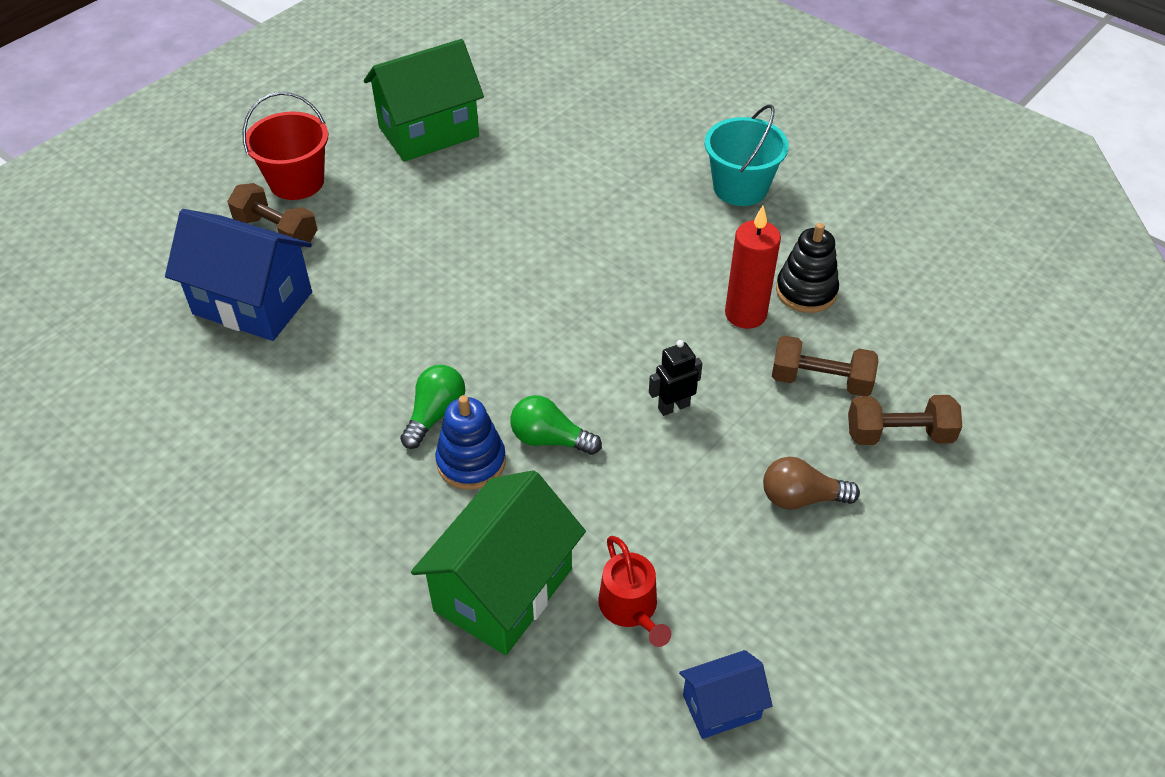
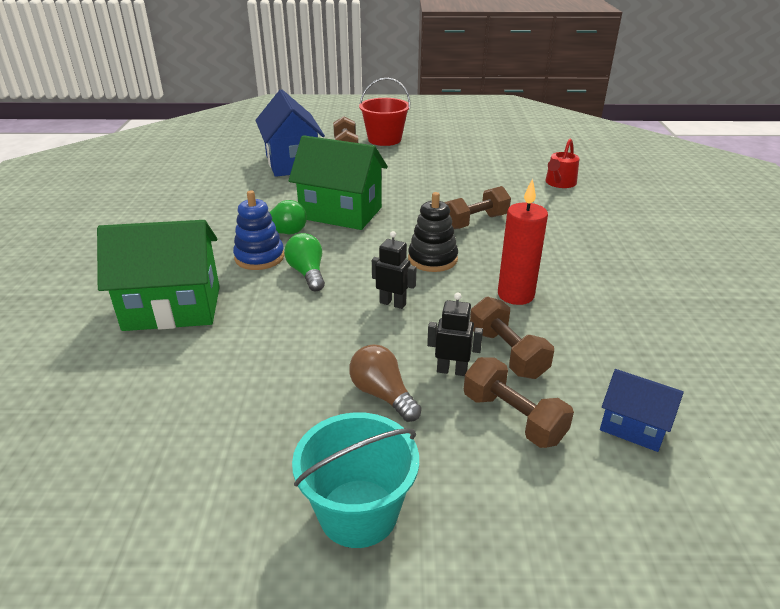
camera: 50 degrees right, 15 degrees down
(428, 131) = (475, 149): green house -> green house (341, 213)
(591, 248) = (475, 222): none -> brown dumbbell
(631, 608) = (201, 361): red watering can -> red watering can (559, 183)
(721, 706) = (144, 443): blue house -> blue house (633, 427)
(740, 188) = (620, 245): turquoise bucket -> turquoise bucket (358, 512)
(806, 291) = (579, 309): black stacking toy -> black stacking toy (432, 259)
(810, 432) = (452, 370): none -> black robot

